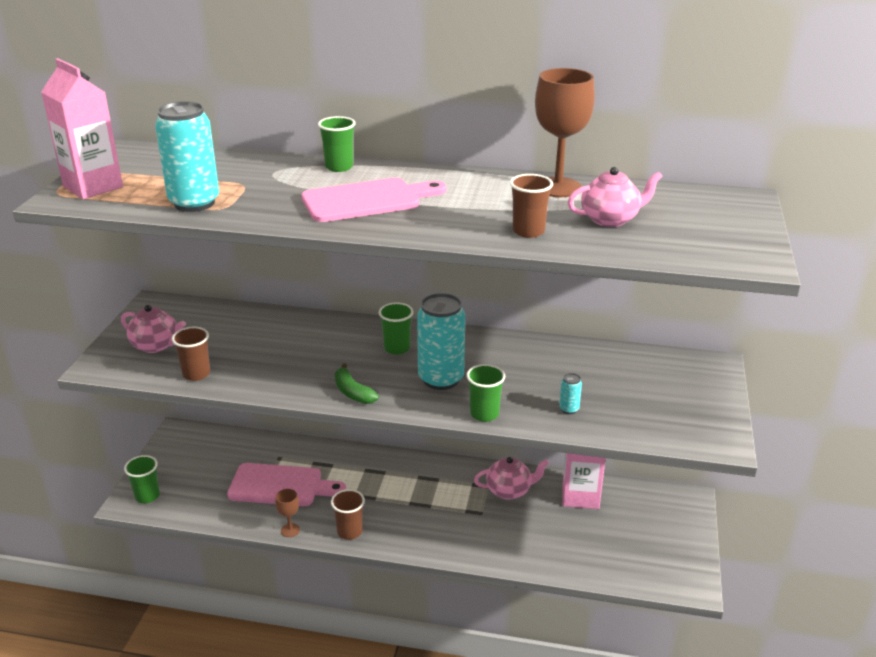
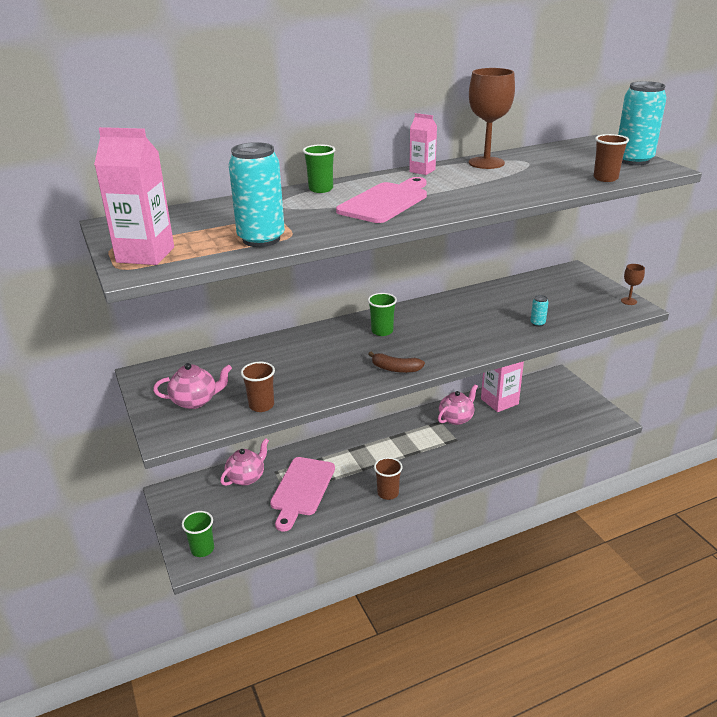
camera: 35 degrees left, 0 degrees up
(280, 486) = (301, 489): pink cutting board -> pink cutting board turned 135 degrees clockwise
(290, 530) = (345, 514): brown goblet -> brown goblet (629, 301)
(353, 392) = (395, 369): green banana -> brown banana
(441, 379) = (439, 338): turquoise can -> turquoise can (633, 160)
(472, 176) = (422, 171): none -> pink carton
(484, 414) = (496, 346): green cup -> none
(528, 231) = (522, 189): brown cup -> brown cup (605, 178)
(610, 219) = (551, 170): pink teapot -> pink teapot (246, 477)

